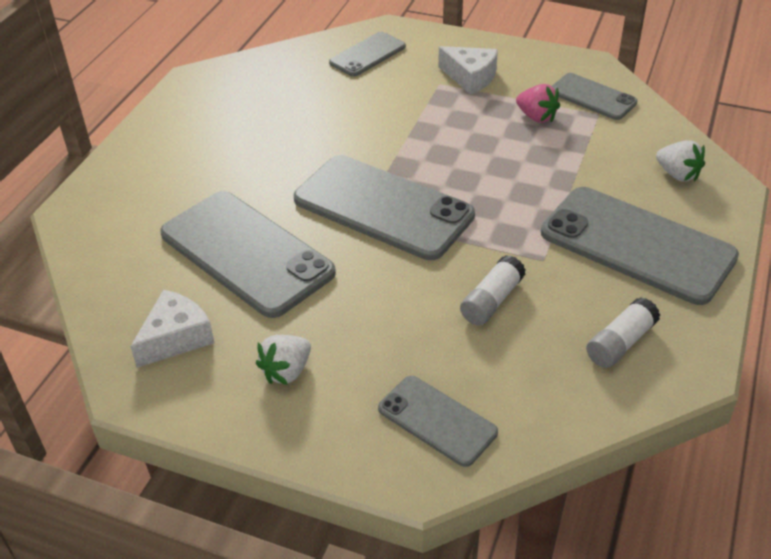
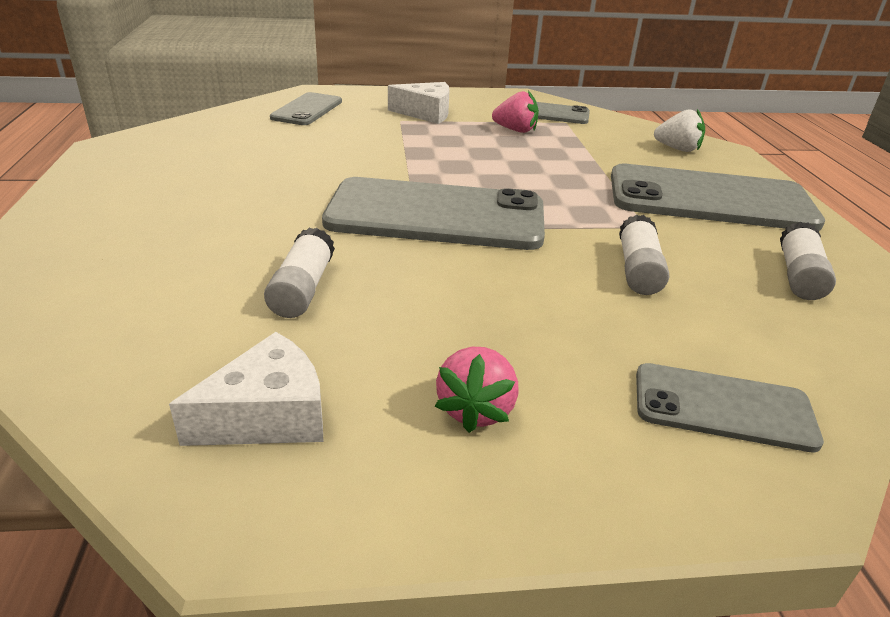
camera: 30 degrees left, 10 degrees down
(176, 338) = (268, 415): white cheese -> white cheese turned 45 degrees clockwise
(246, 253) = (302, 289): grey phone -> white glue stick
(287, 371) = (476, 409): white strawberry -> pink strawberry

